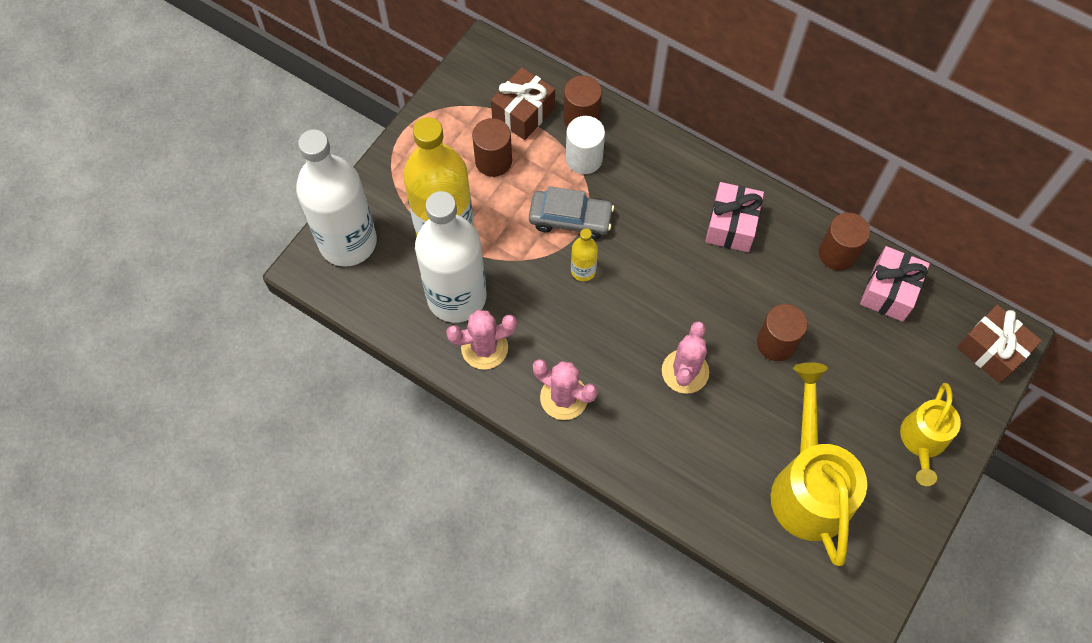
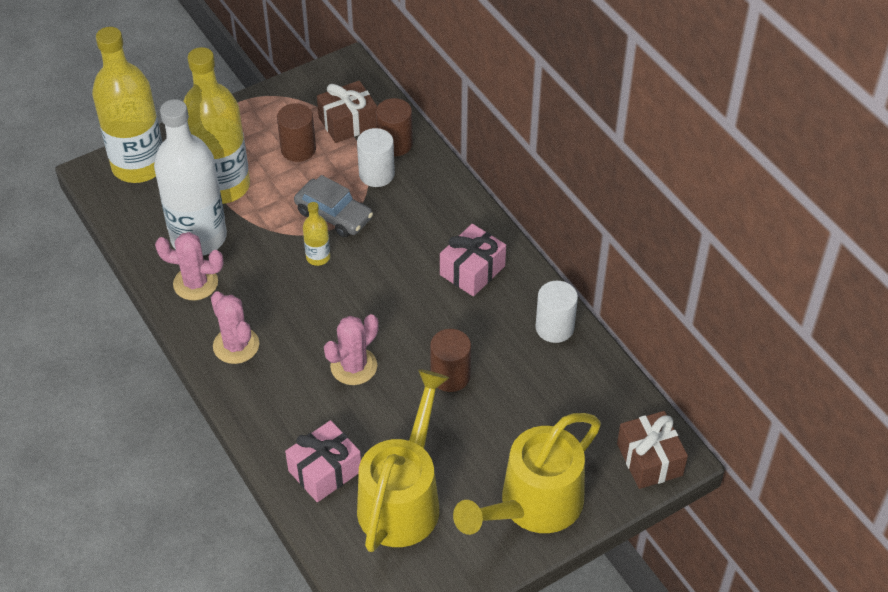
camera: 25 degrees right, 15 degrees down
(348, 242) = (138, 165): white bottle -> yellow bottle
(837, 253) = (554, 327): brown cylinder -> white cylinder
(889, 291) = (583, 375): pink gift -> pink gift (325, 471)
(922, 442) = (532, 506): yellow watering can -> yellow watering can, size x1.65

